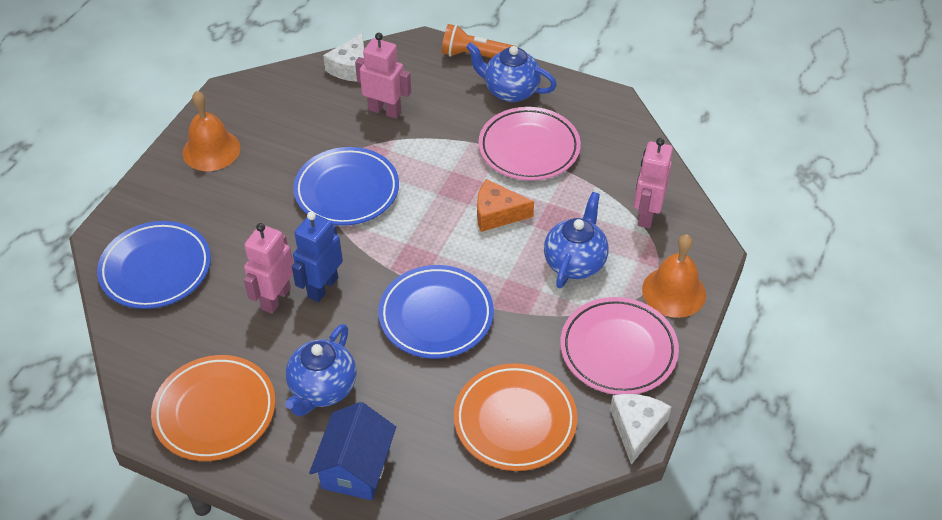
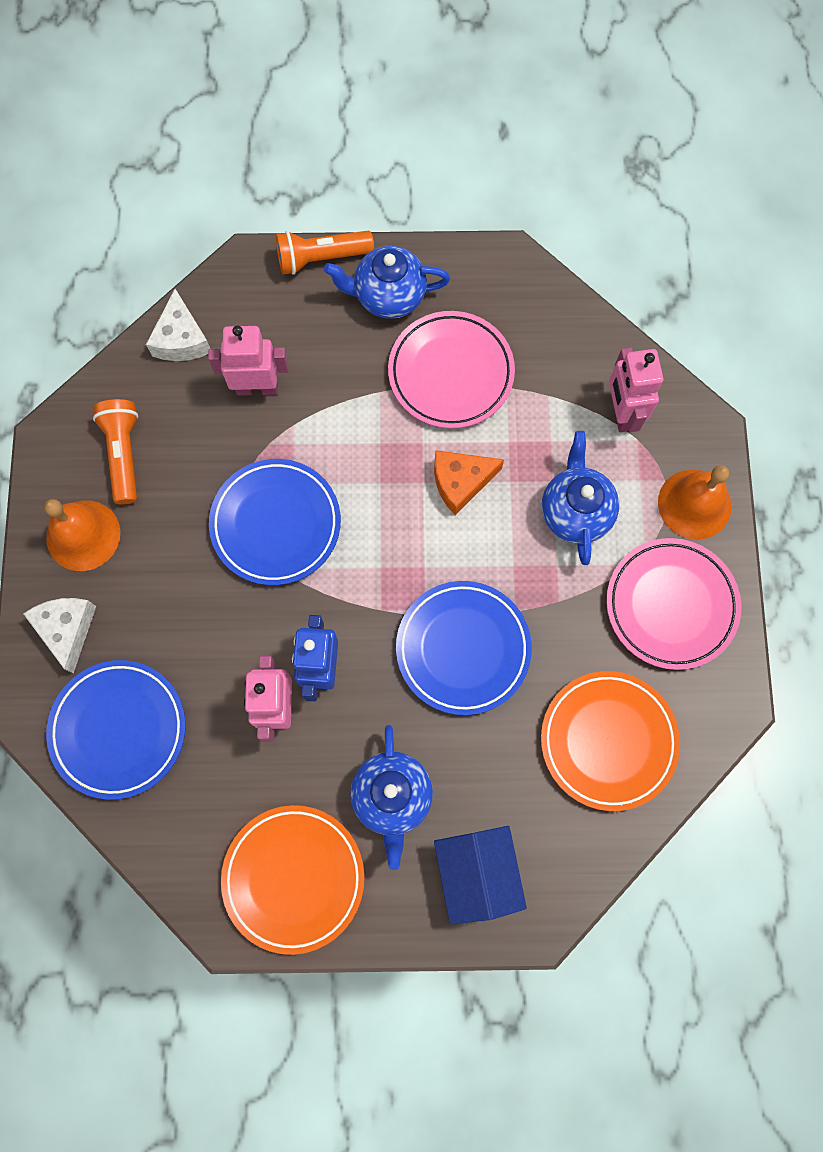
camera: 25 degrees left, 25 degrees up
(269, 116) = (124, 454): none -> orange flashlight
(636, 428) = (731, 693): white cheese -> white cheese (67, 629)

